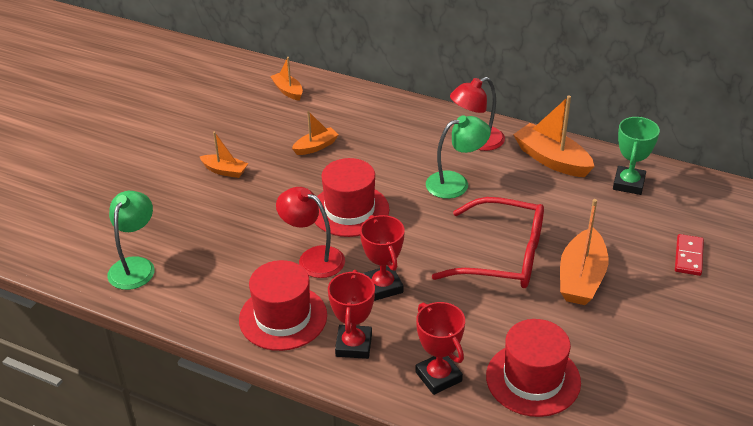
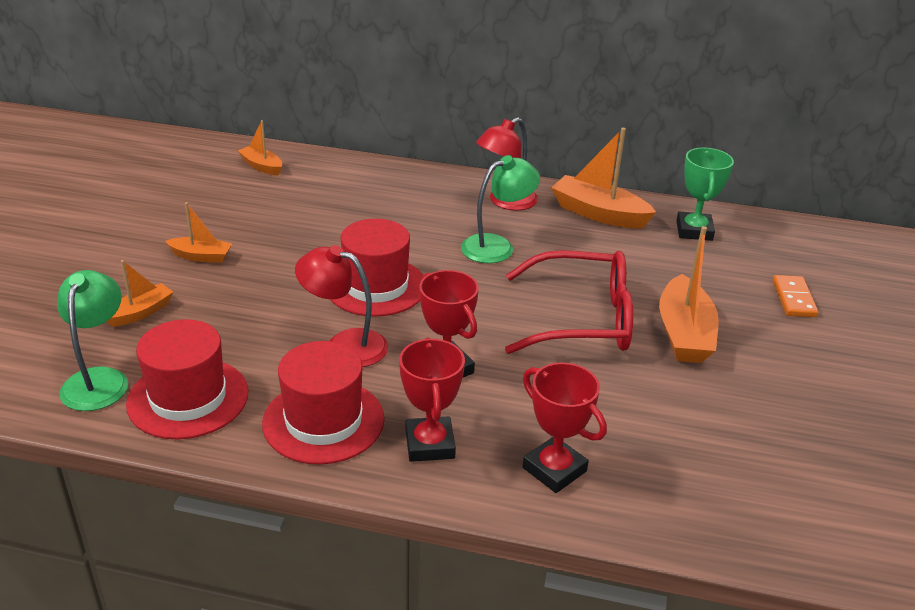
camera: 15 degrees left, 5 degrees down
(316, 147) = (313, 221): orange boat -> orange boat (141, 312)
(533, 379) = (674, 456): red hat -> red hat (188, 398)
(688, 257) = (794, 298): red domino -> orange domino

